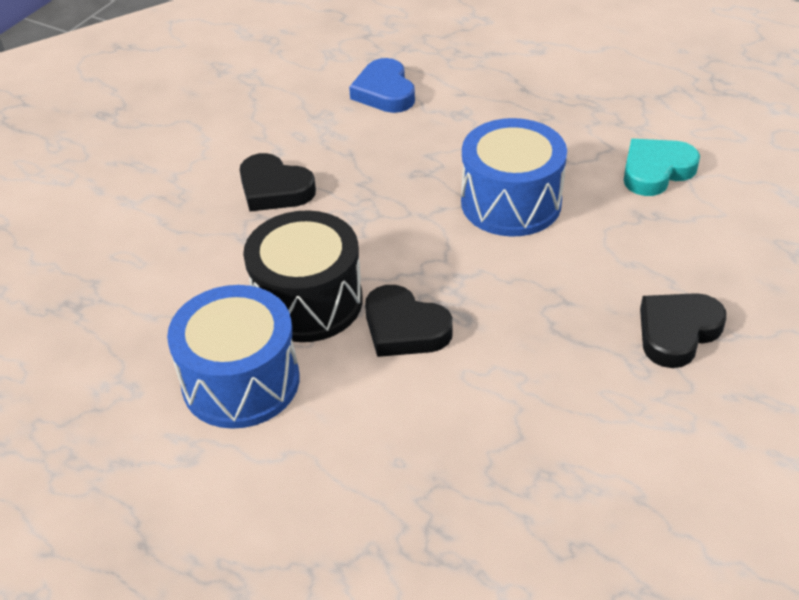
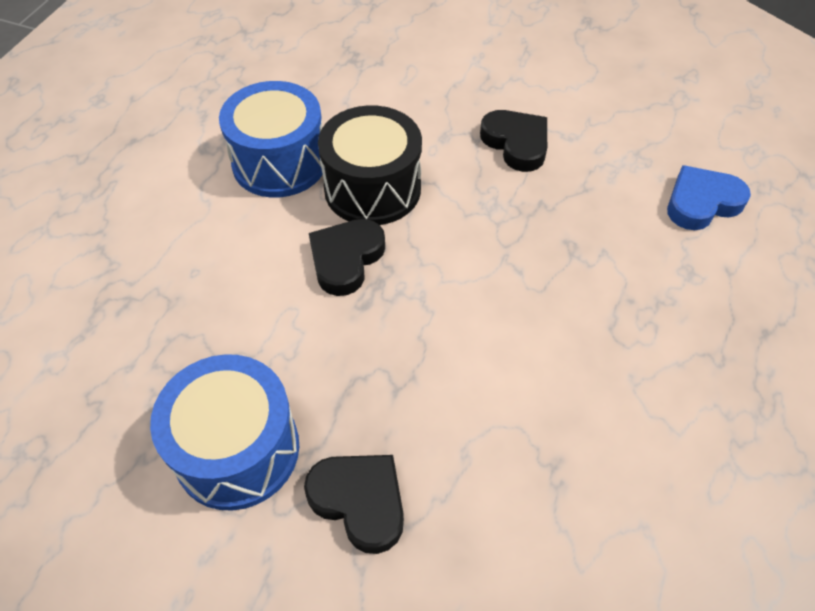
camera: 80 degrees right, 10 degrees up
(274, 189) = (516, 143): black heart -> black heart turned 120 degrees clockwise
(511, 202) = (543, 331): blue drum -> blue drum (237, 449)
(656, 171) = (646, 486): turquoise heart -> none

